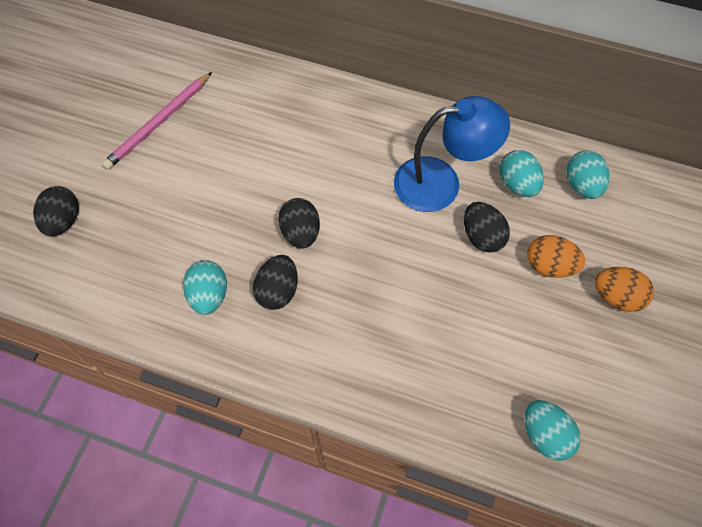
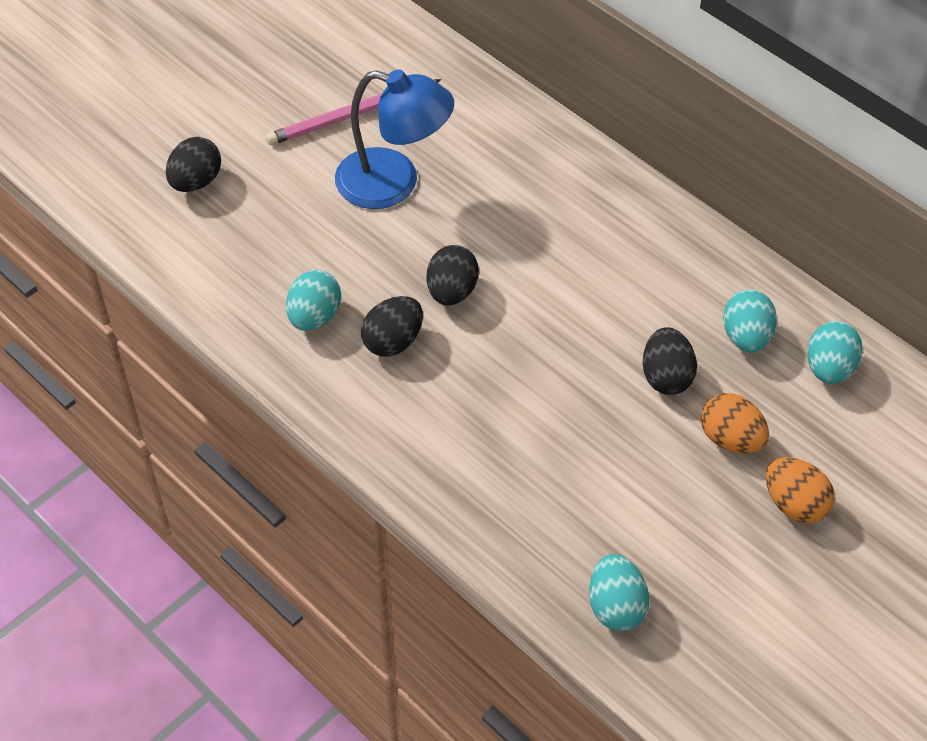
camera: 25 degrees right, 10 degrees down
(441, 183) = (651, 300): blue lamp -> blue lamp (394, 183)

